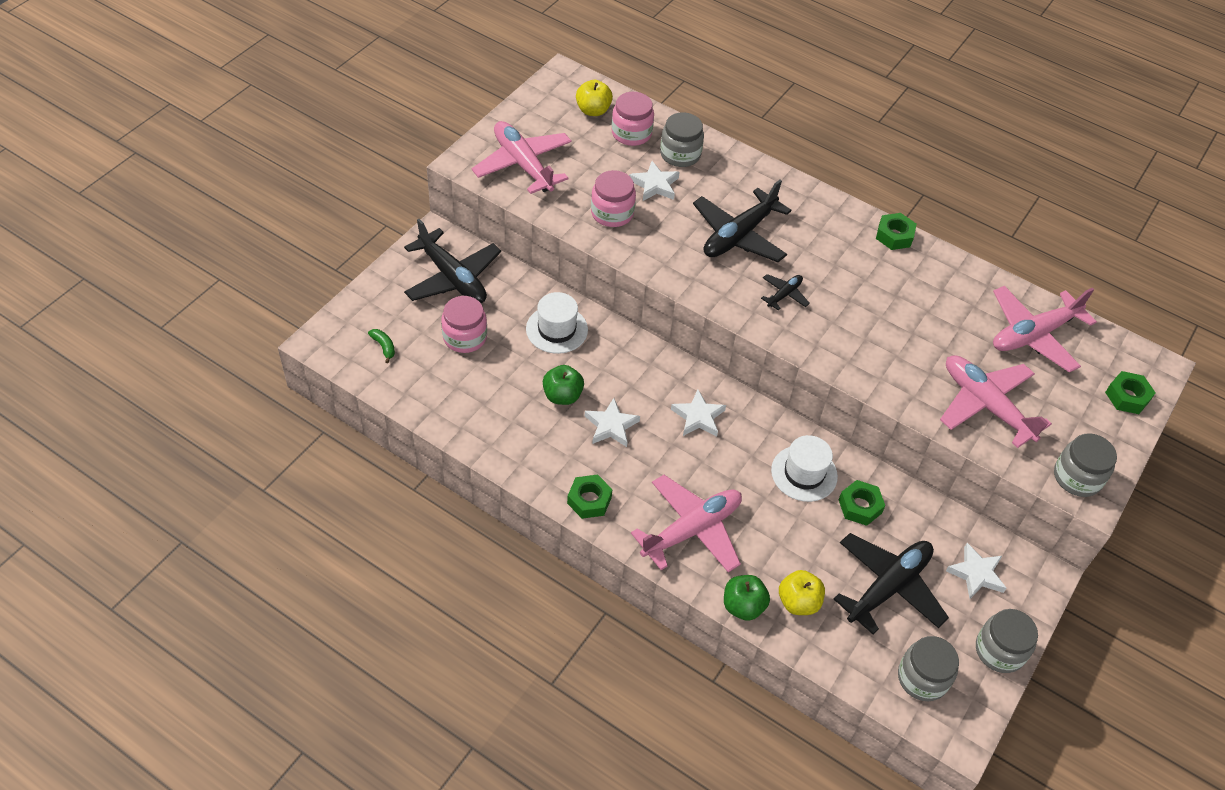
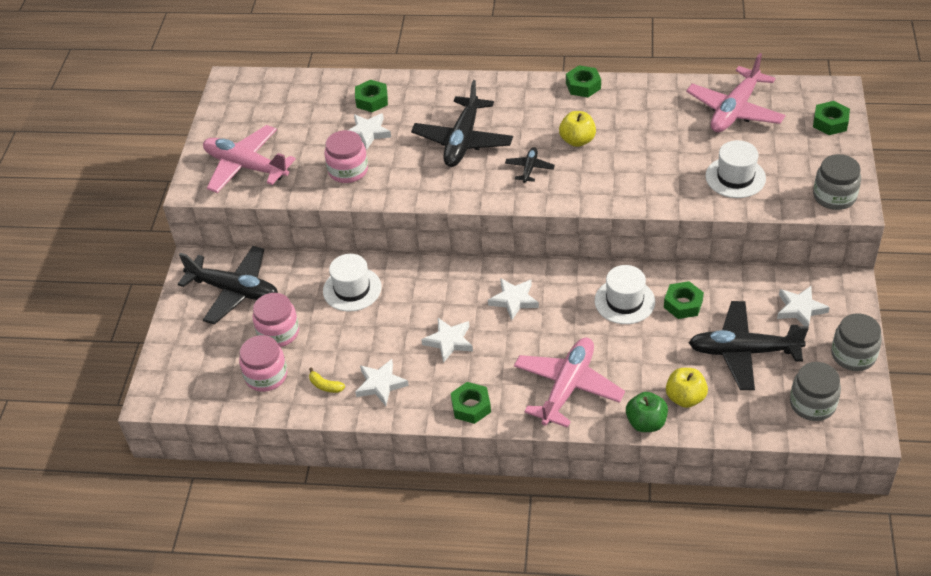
camera: 20 degrees left, 5 degrees down
(384, 347) = (213, 374): green banana -> none
(472, 409) = (325, 386): none -> yellow banana
(522, 434) = (381, 384): none -> white star
(562, 396) = (393, 338): green apple -> none
(593, 110) = (275, 98): yellow apple -> yellow apple (577, 140)
(631, 133) = (320, 102): pink jar -> pink jar (266, 376)
(680, 154) = (372, 100): grey jar -> green nut
(888, 587) = (743, 352): black plane -> black plane turned 105 degrees counterclockwise
(985, 405) = (735, 177): pink plane -> white hat

